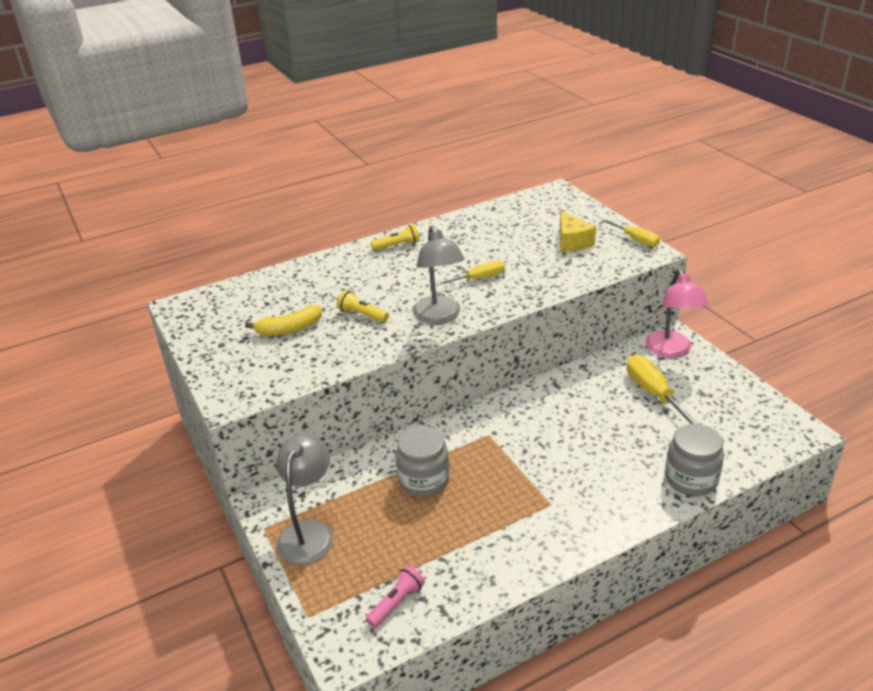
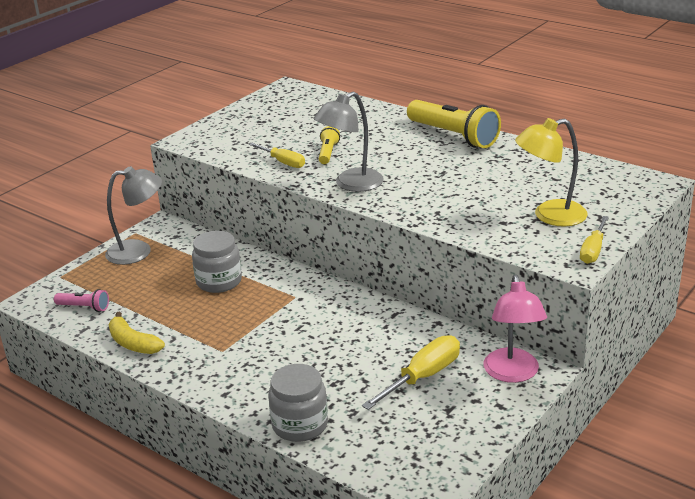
camera: 65 degrees right, 5 degrees down
(289, 329) = (286, 132): yellow banana -> yellow banana (133, 343)
(397, 245) = (453, 136): yellow flashlight -> yellow flashlight, size x2.07
(479, 278) = (430, 186): yellow screwdriver -> yellow screwdriver (283, 162)
(572, 242) = (549, 216): yellow cheese -> yellow lamp
(671, 350) = (512, 374): pink lamp -> pink lamp turned 60 degrees counterclockwise

